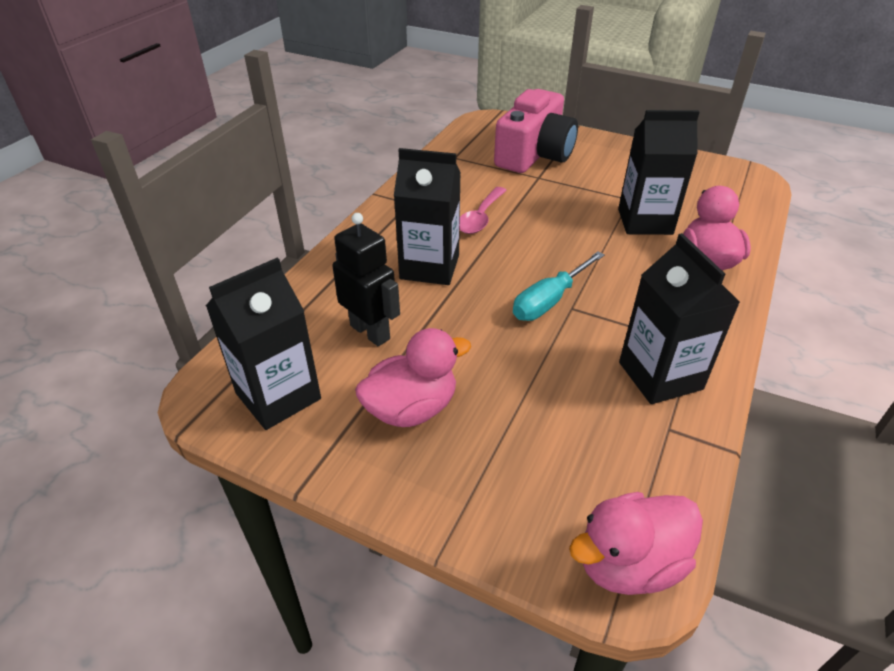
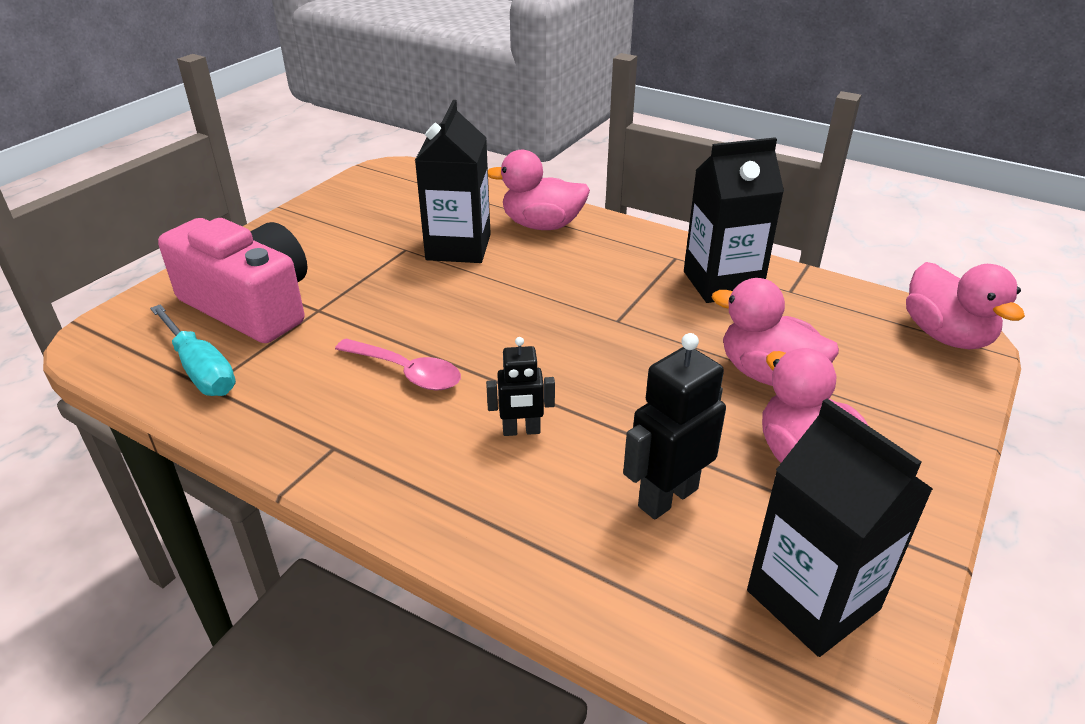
camera: 85 degrees left, 5 degrees down
(429, 267) = (521, 431): black carton -> black robot
(518, 396) = (768, 374): none -> pink duck
(549, 300) = (604, 334): turquoise screwdriver -> turquoise screwdriver (200, 369)

